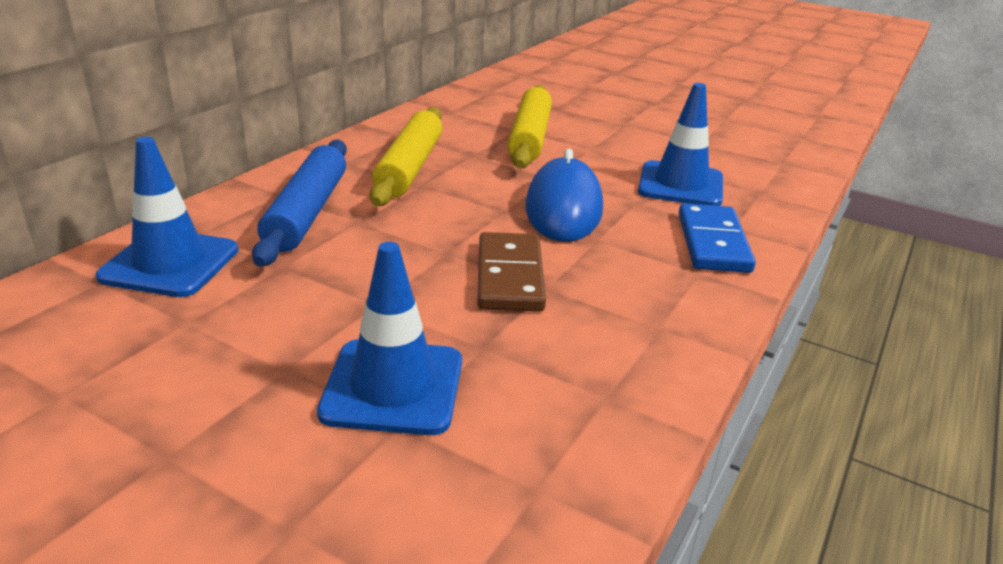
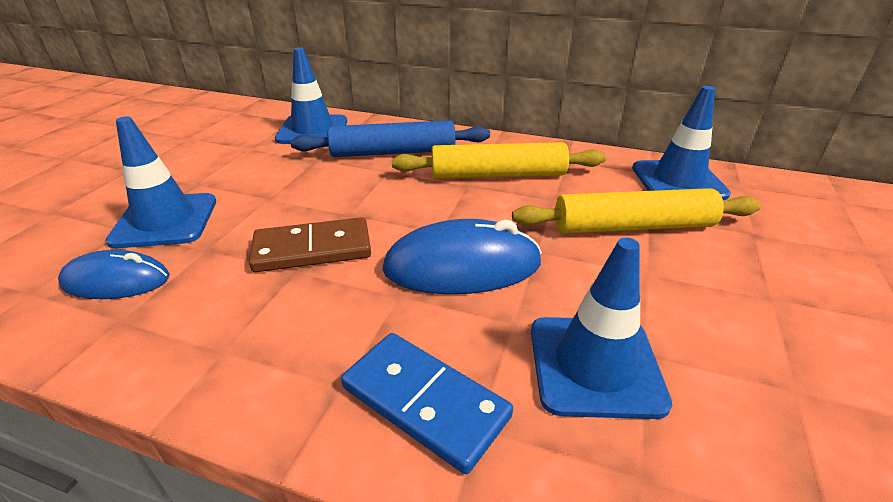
camera: 80 degrees right, 5 degrees up
(470, 106) = (678, 181): none -> blue traffic cone
(531, 410) = (116, 281): none -> blue mouse
(713, 242) = (424, 402): blue domino -> blue domino turned 45 degrees clockwise

